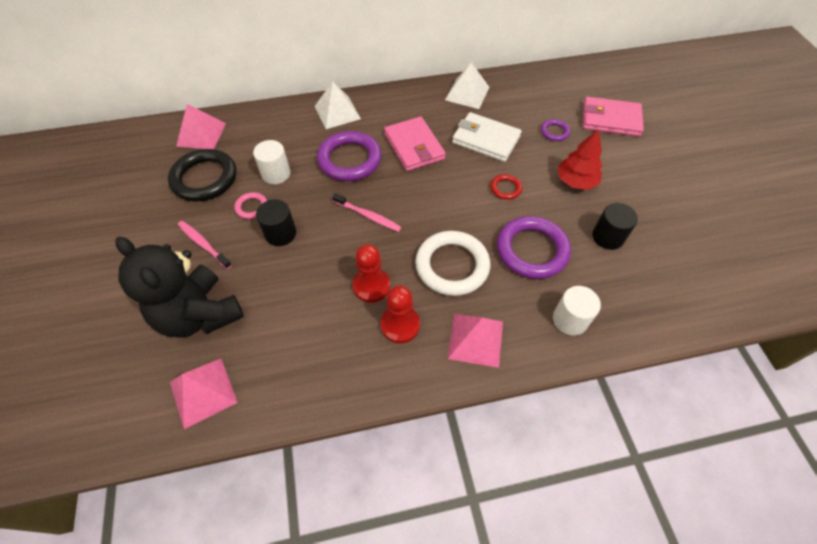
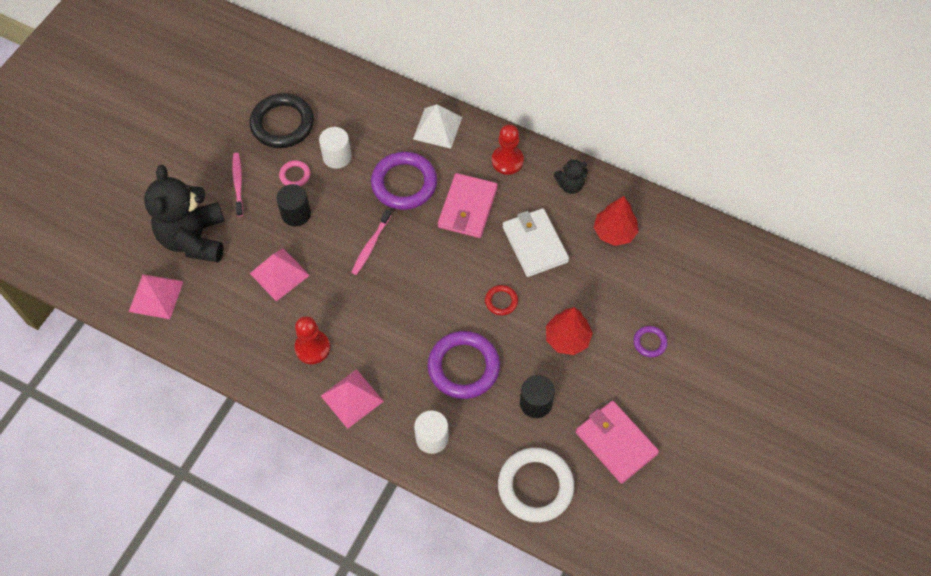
camera: 40 degrees right, 5 degrees up
(201, 134) = (313, 77): pink pyramid -> pink pyramid (279, 274)
(368, 216) = (371, 245): pink toothbrush -> pink toothbrush turned 45 degrees clockwise
(371, 286) = (320, 304): red pawn -> red pawn (507, 161)
(452, 266) = (391, 333): white ring -> white ring (535, 486)
(467, 93) = (570, 185): white pyramid -> black teddy bear
(526, 102) = (614, 232): none -> red tree
(554, 132) = (604, 280): purple ring -> purple ring (649, 342)
(610, 119) = (672, 305): pink wallet -> pink wallet (615, 443)

